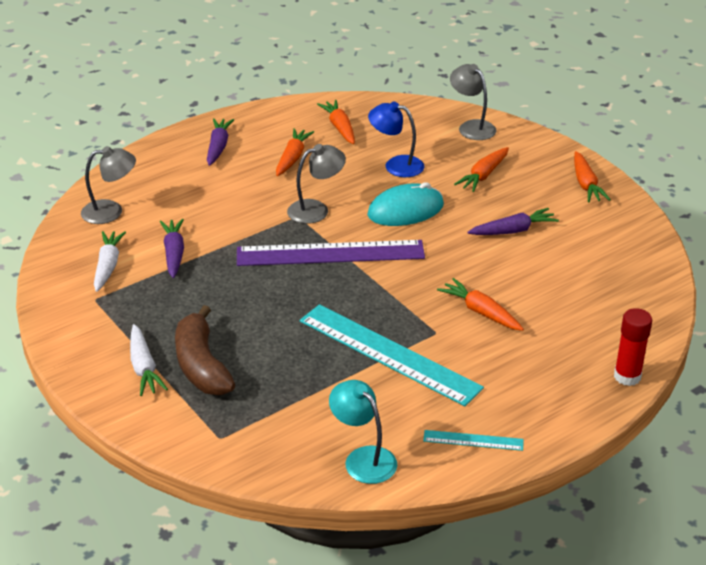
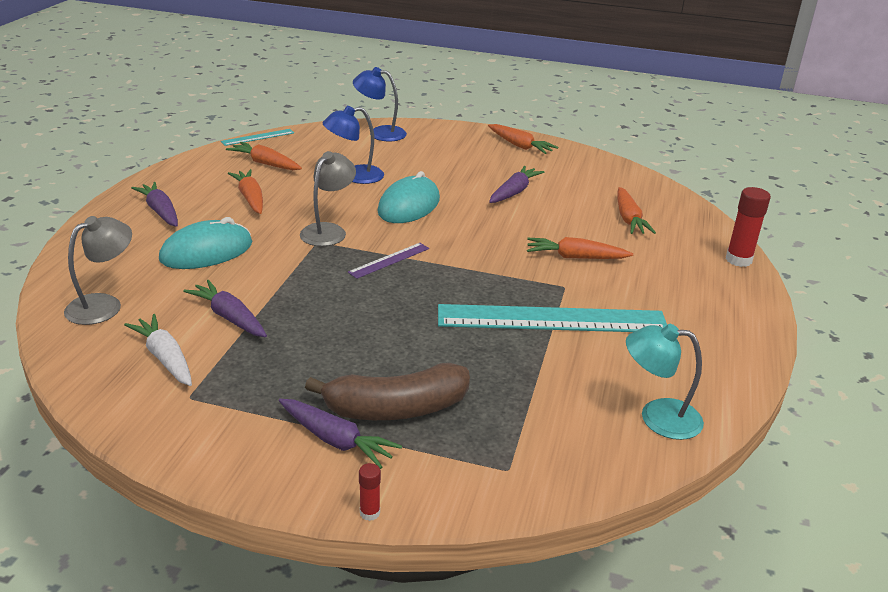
camera: 40 degrees left, 5 degrees down
(113, 419) = (370, 513): none -> red glue stick
(144, 367) = (336, 440): white carrot -> purple carrot
(202, 365) = (396, 408): brown banana -> brown banana turned 45 degrees counterclockwise
(213, 194) = (206, 251): none -> turquoise mouse
(330, 253) = (389, 260): purple ruler -> purple ruler, size x0.45
(472, 127) = (380, 133): grey lamp -> blue lamp
(473, 440) = (714, 356): turquoise ruler -> turquoise ruler (258, 137)
(483, 175) = (436, 162): orange carrot -> orange carrot (629, 219)

